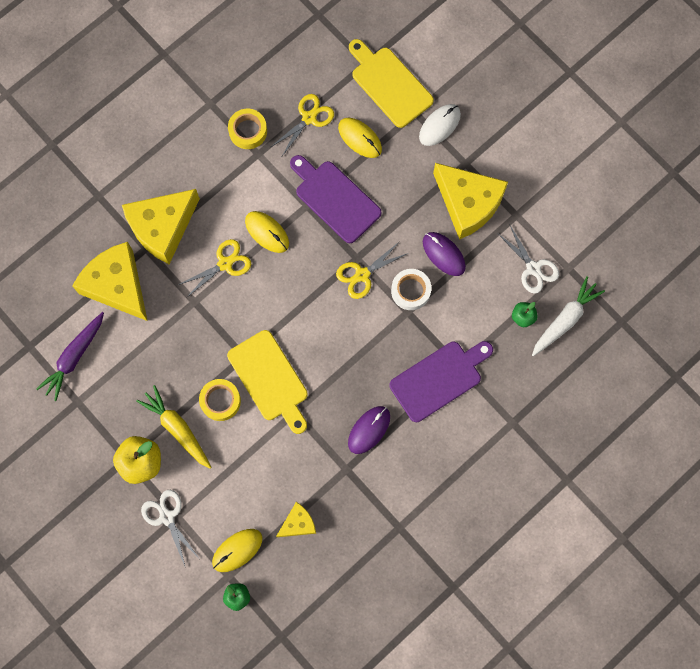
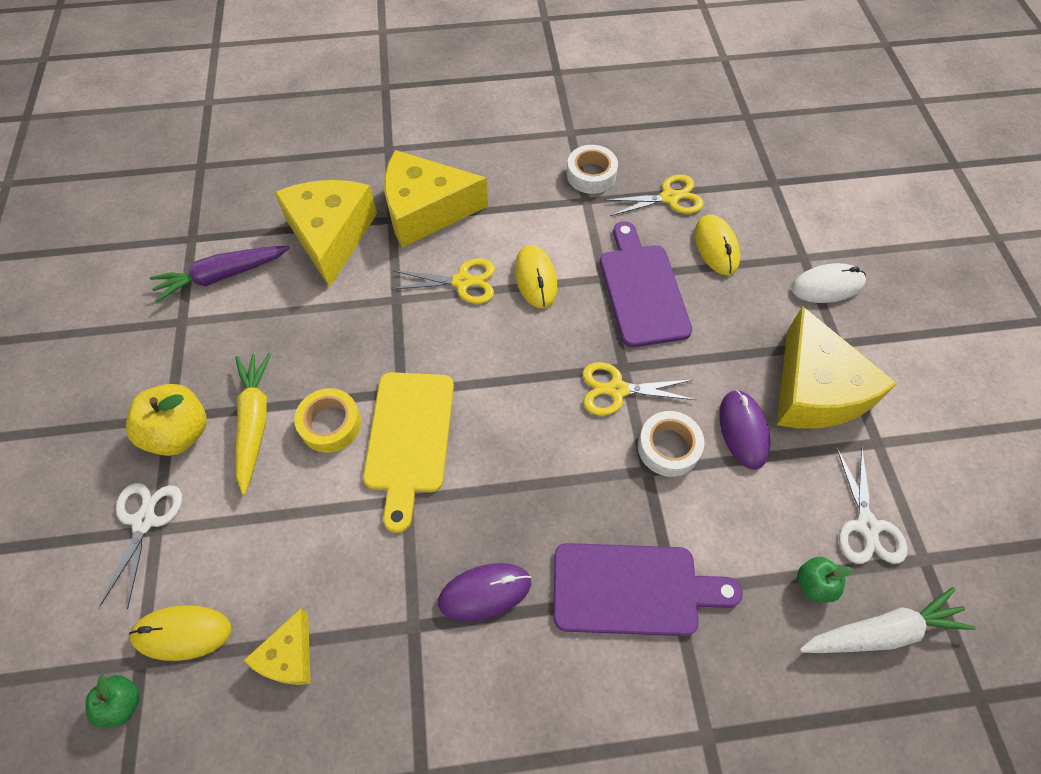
camera: 35 degrees right, 15 degrees down
(248, 131) = (591, 175): yellow tape -> white tape
(298, 523) = (289, 656): yellow cheese -> yellow cheese turned 105 degrees clockwise
(389, 84) = (788, 214): yellow cutting board -> none

